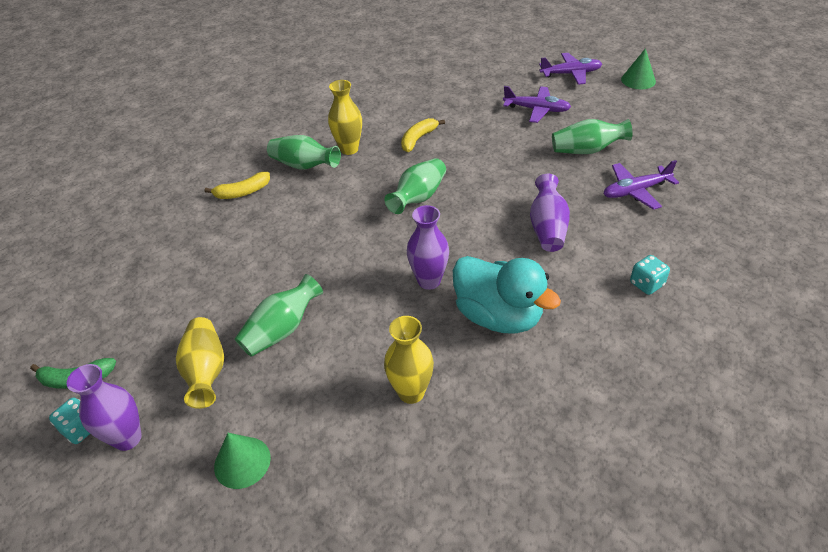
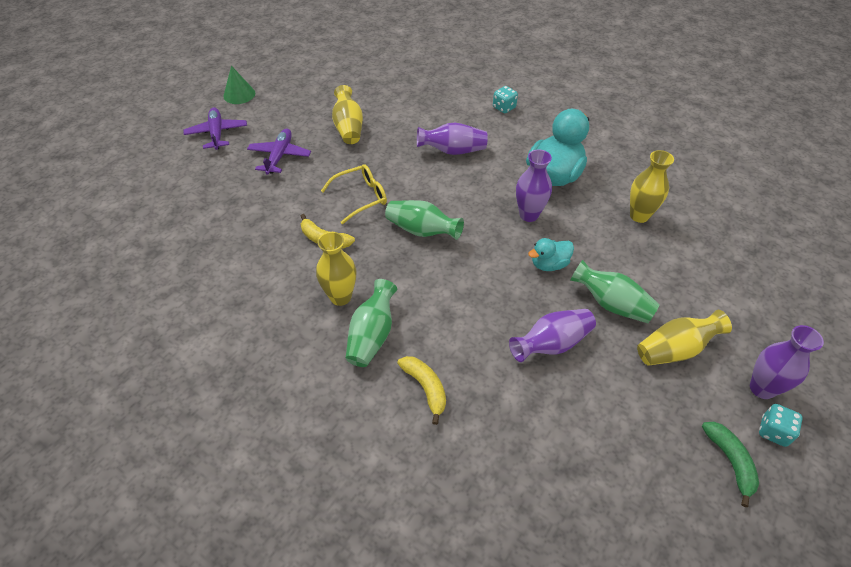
camera: 100 degrees left, 5 degrees up
(242, 462) = (739, 301): green cone -> none
(252, 273) = (551, 344): none -> purple vase
(350, 287) = (549, 264): none -> turquoise duck
(472, 159) = (361, 197): none -> yellow glasses
(587, 150) = (348, 128): green vase -> yellow vase
(635, 191) = (403, 106): purple plane -> none

